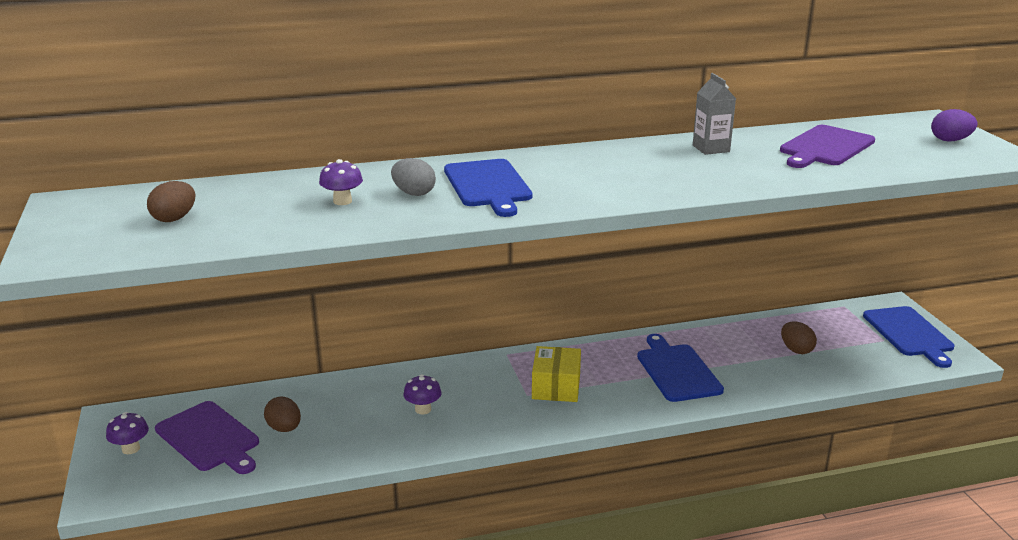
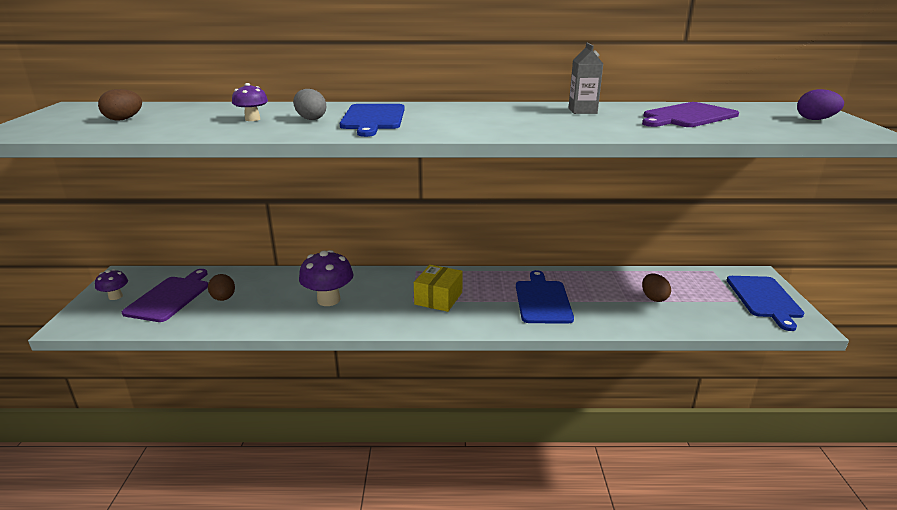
camera: 15 degrees right, 0 degrees up
(209, 438) = (170, 297): purple cutting board -> purple cutting board turned 135 degrees counterclockwise
(423, 409) = (328, 300): purple mushroom -> purple mushroom, size x1.79

